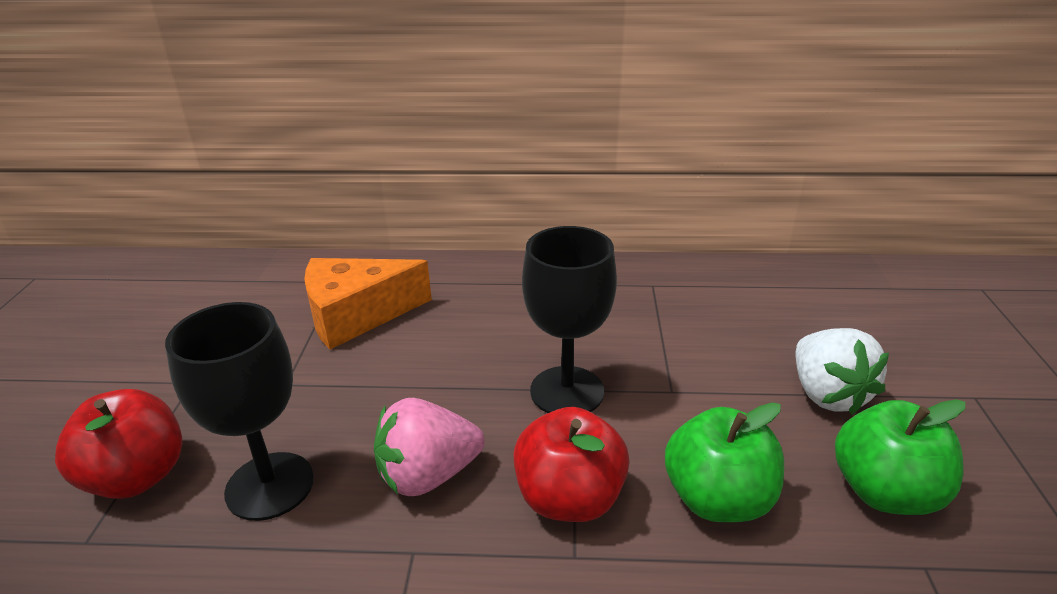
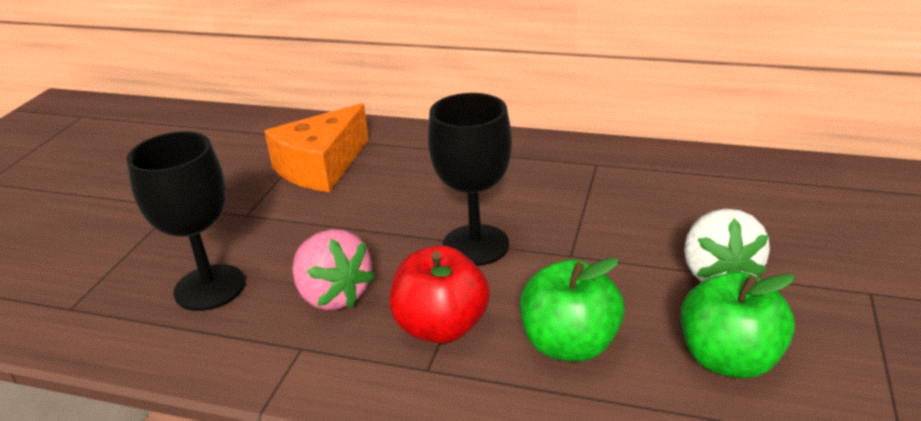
camera: 15 degrees right, 0 degrees up
(137, 477) = (116, 269): red apple -> none
(357, 315) = (321, 166): orange cheese -> orange cheese turned 45 degrees counterclockwise
(428, 475) = (333, 295): pink strawberry -> pink strawberry turned 120 degrees counterclockwise

